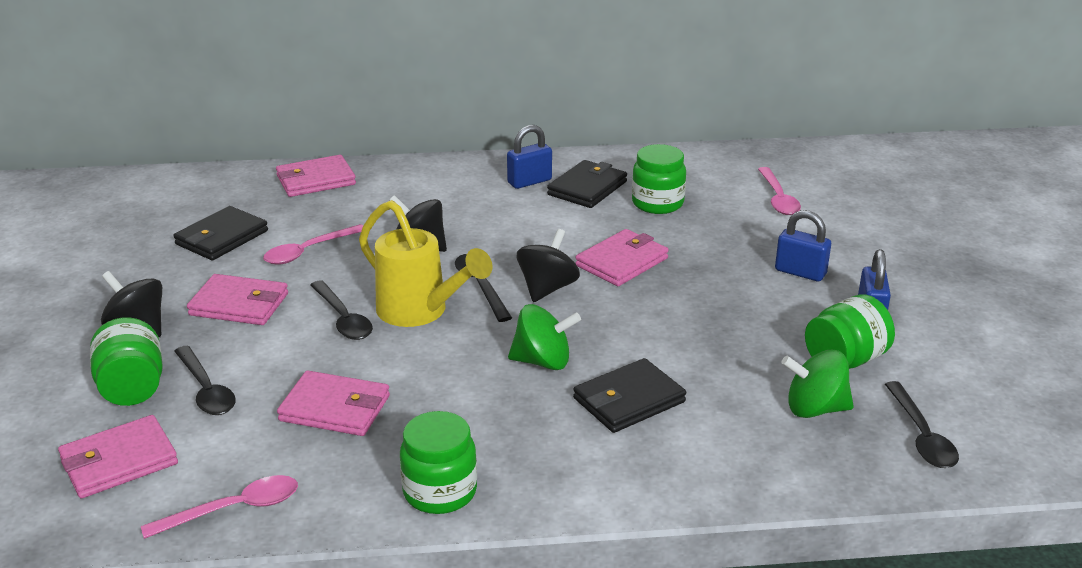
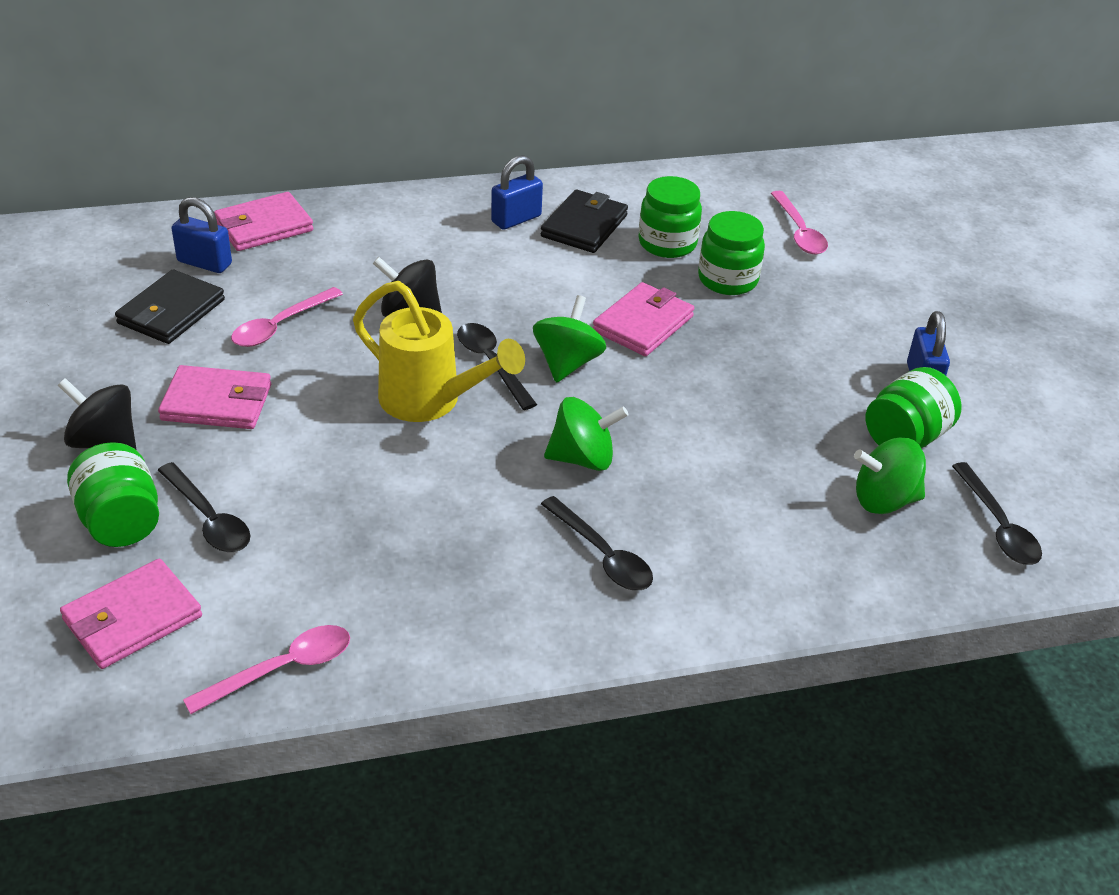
camera: 10 degrees left, 10 degrees up
(335, 408) = (364, 533): pink wallet -> none
(343, 319) = (344, 415): black spoon -> black spoon (602, 555)
(440, 492) = (506, 630): green jar -> green jar (727, 280)
(547, 288) = (567, 363): black spinning top -> green spinning top
(629, 400) = (686, 502): black wallet -> none
(800, 272) = (839, 328): blue padlock -> blue padlock (204, 263)

